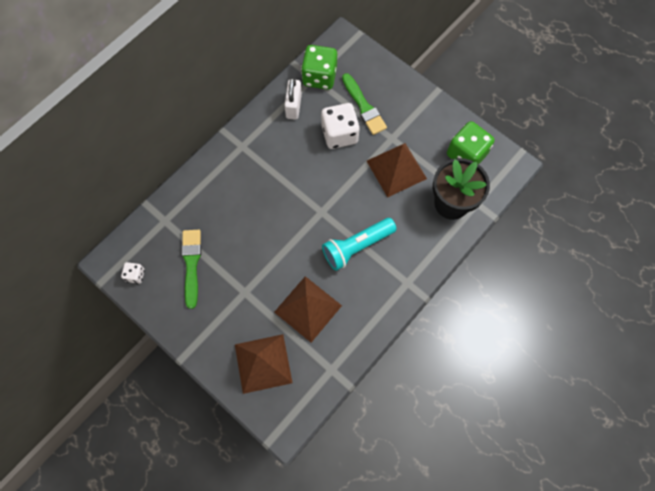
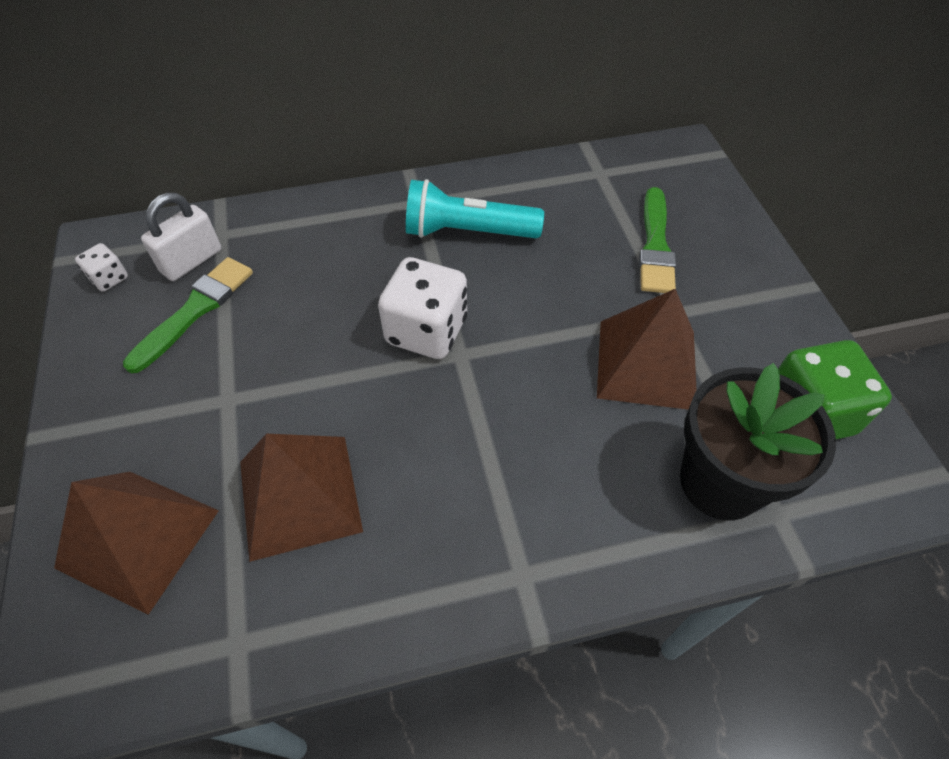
camera: 35 degrees right, 15 degrees down
(293, 106) = (539, 192): white padlock -> white padlock (192, 261)
(319, 77) = (611, 176): green dice -> none
(339, 134) = (583, 262): white dice -> white dice (426, 331)
(356, 246) = (475, 445): turquoise flashlight -> turquoise flashlight (467, 232)

